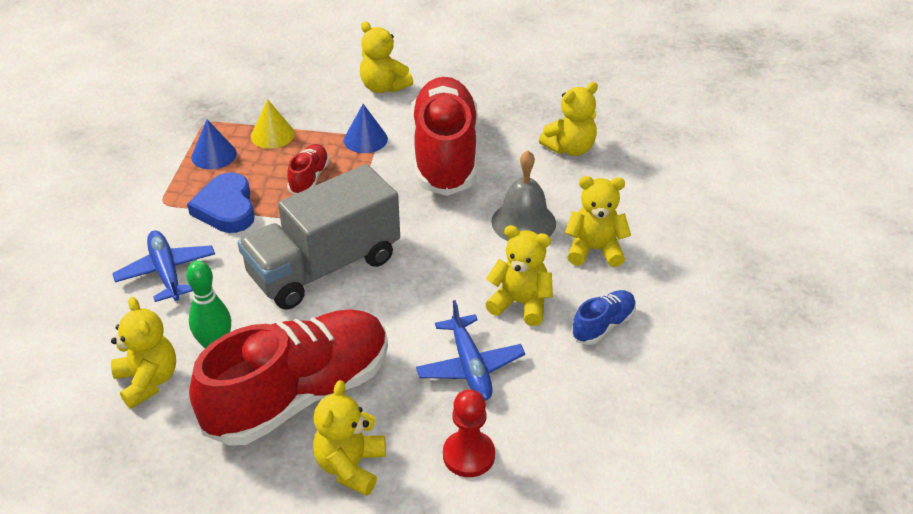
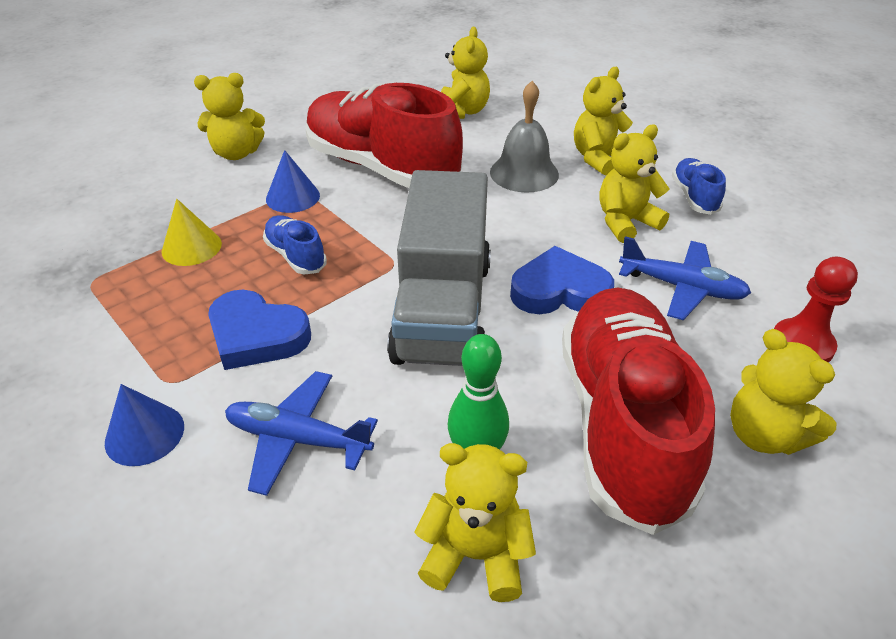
camera: 50 degrees left, 0 degrees up
(214, 155) = (154, 302): blue cone -> blue cone (144, 434)
(309, 178) = (296, 256): red shoe -> blue shoe
(400, 308) = (559, 290): none -> blue heart

